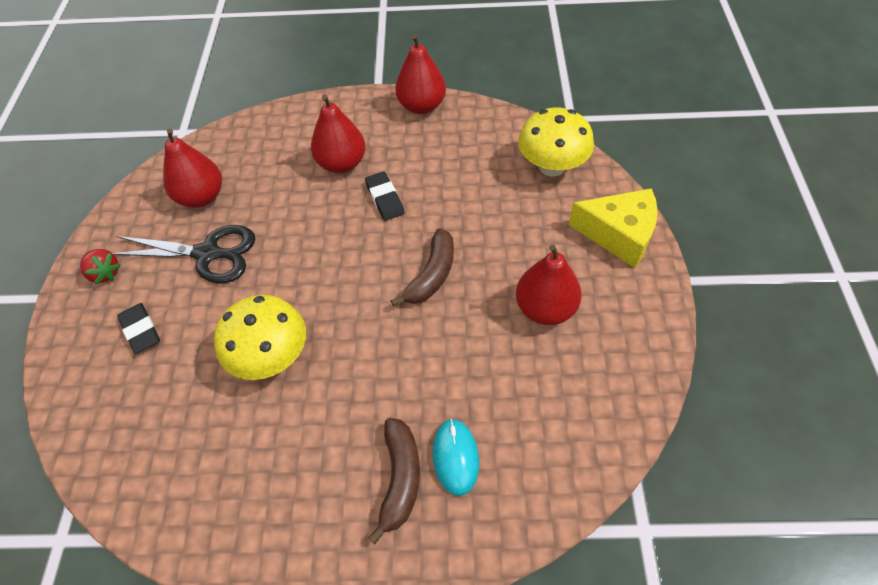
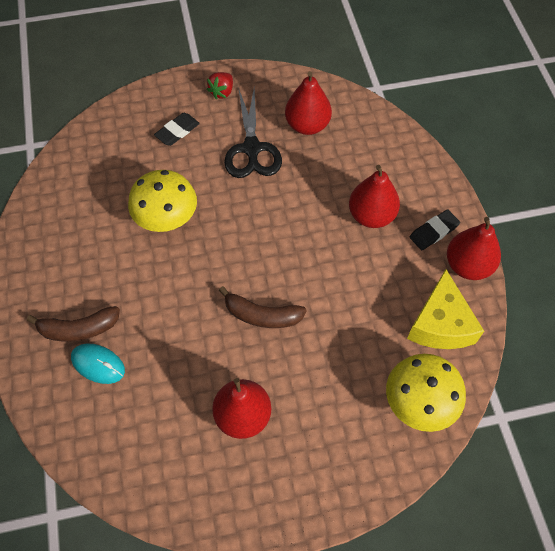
camera: 75 degrees right, 5 degrees up
(384, 198) = (338, 260): black eraser -> black eraser (433, 232)
(455, 457) = (98, 364): turquoise mouse -> turquoise mouse turned 45 degrees clockwise
(619, 234) = (343, 478): yellow cheese -> yellow cheese (440, 324)

